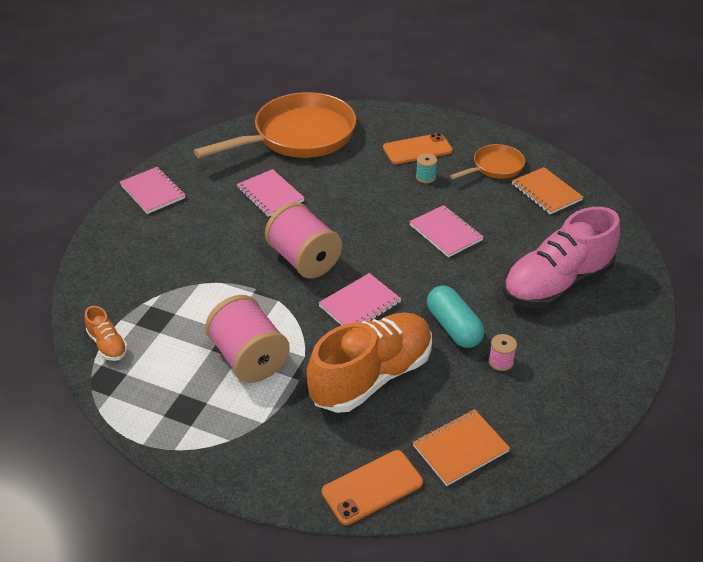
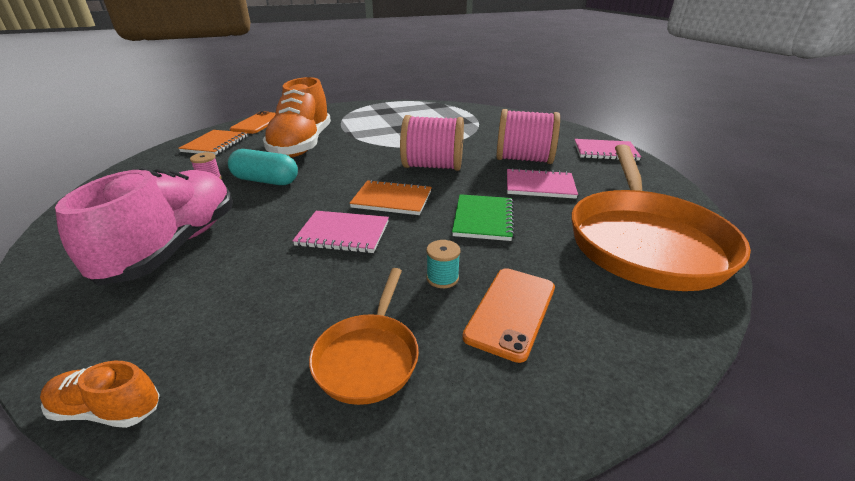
camera: 135 degrees right, 10 degrees down
(108, 345) = (459, 110): orange shoe -> orange shoe (108, 409)
(249, 358) = (384, 128): pink spool -> pink spool (524, 159)
(351, 194) = (483, 219): none -> green notebook
(360, 304) = (354, 164): pink notebook -> none
(546, 192) = (243, 361): orange notebook -> orange notebook (392, 200)

